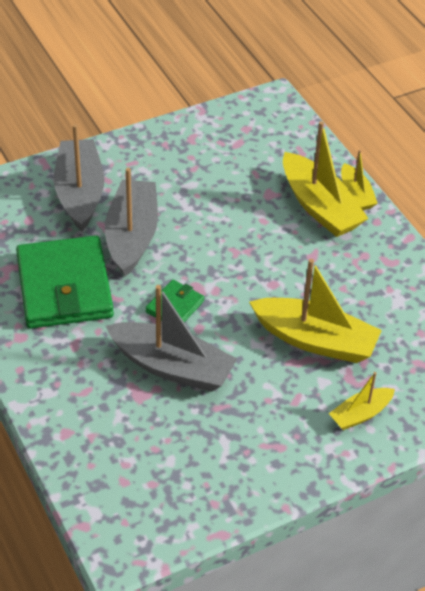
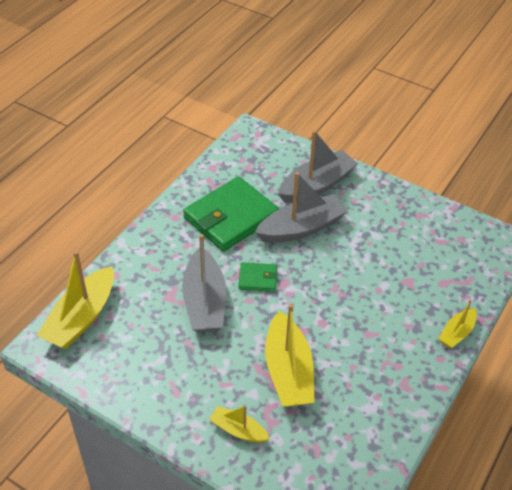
camera: 60 degrees right, 0 degrees up
(319, 207) = (422, 316): yellow boat -> yellow boat (81, 318)

